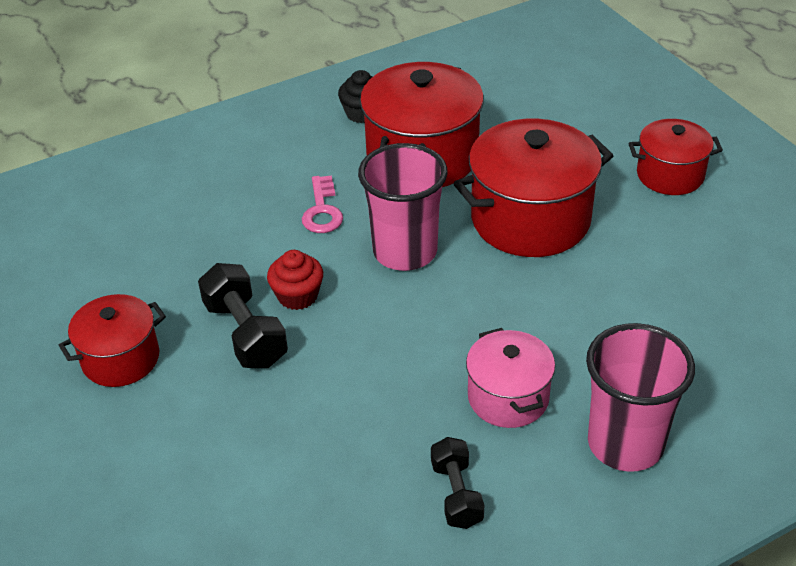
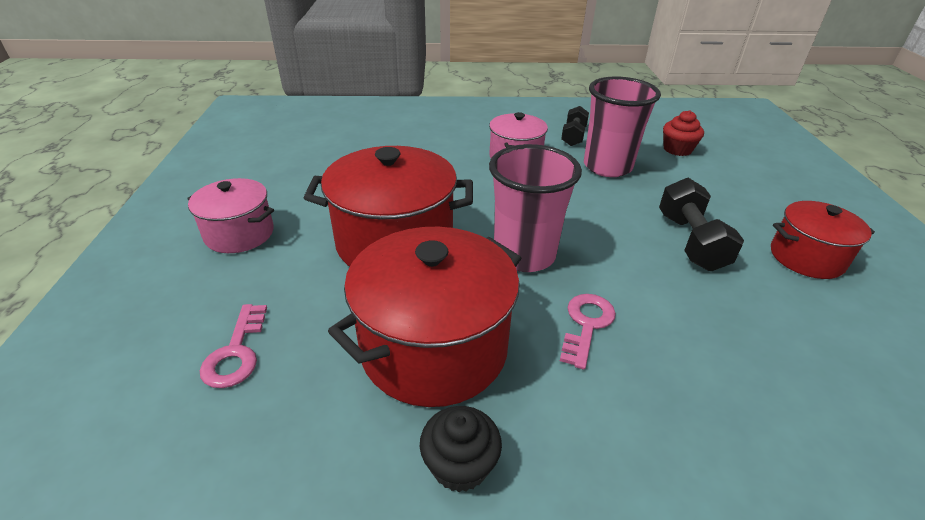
camera: 155 degrees left, 5 degrees down
(297, 296) = (638, 253): red cupcake -> red cupcake (677, 149)
(545, 110) = (236, 353): none -> pink key
(625, 444) = (470, 128): pink cup -> pink cup (607, 167)
(670, 175) = (239, 234): red pot -> pink pot

